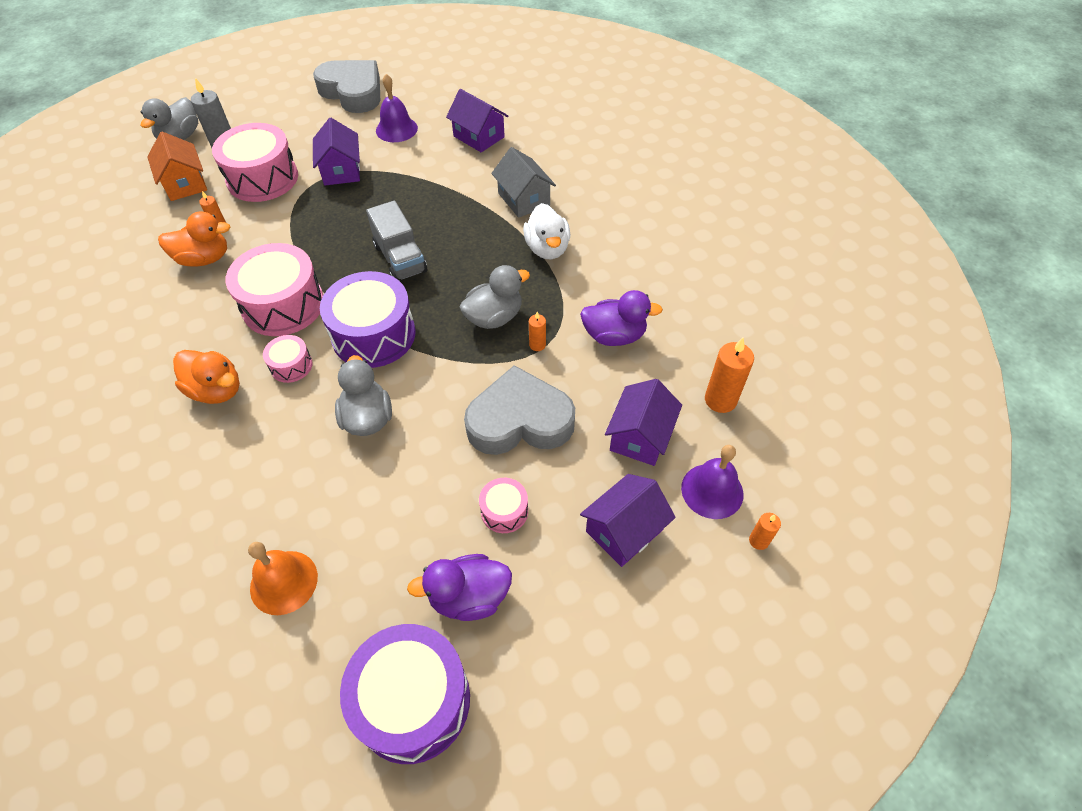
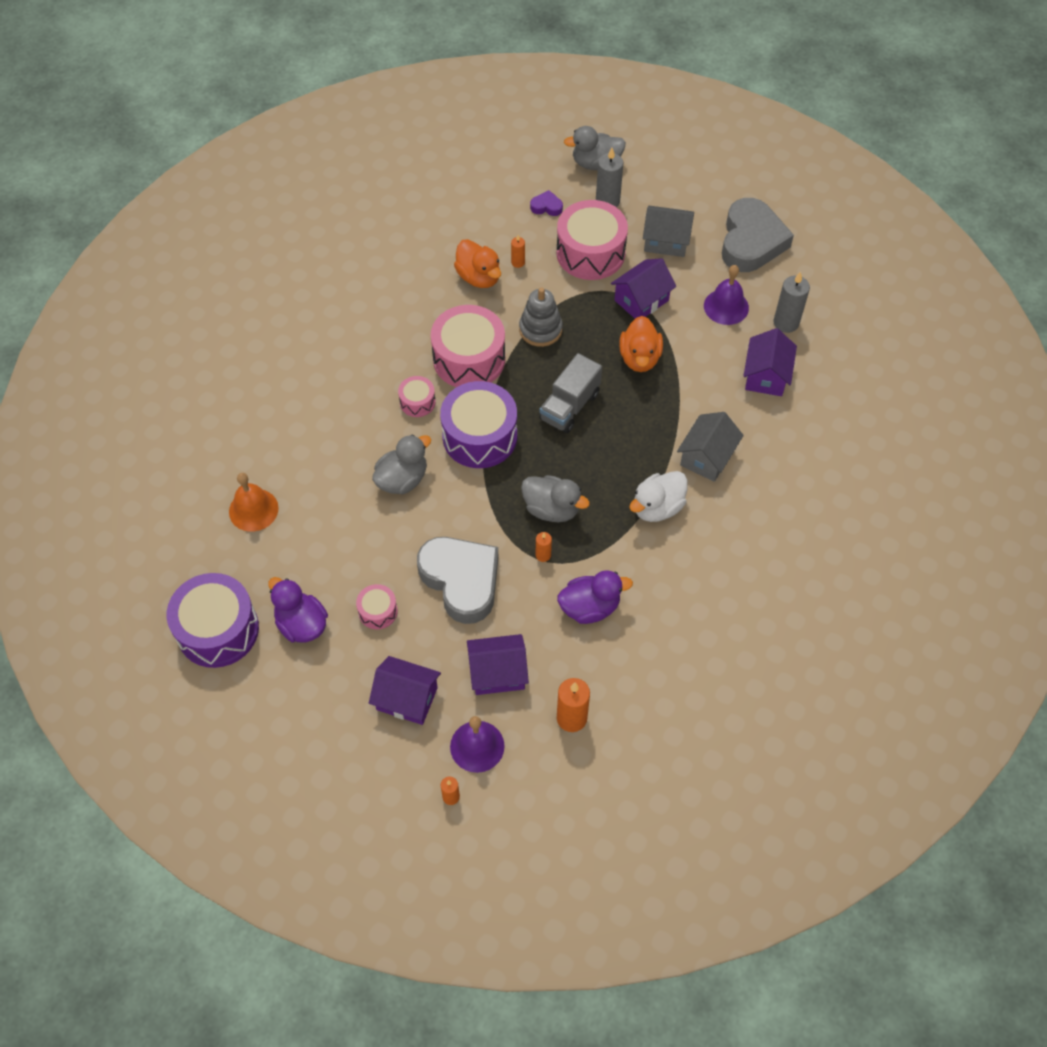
camera: 60 degrees right, 5 degrees up
(185, 183) = (546, 206): orange house -> purple heart
(217, 390) = (368, 372): orange duck -> orange duck (639, 358)
(301, 133) = (666, 241): none -> grey house
(304, 242) = (540, 329): none -> grey stacking toy
(442, 107) = (786, 323): none -> grey candle
(614, 336) = (590, 607): purple duck -> purple duck turned 75 degrees counterclockwise

